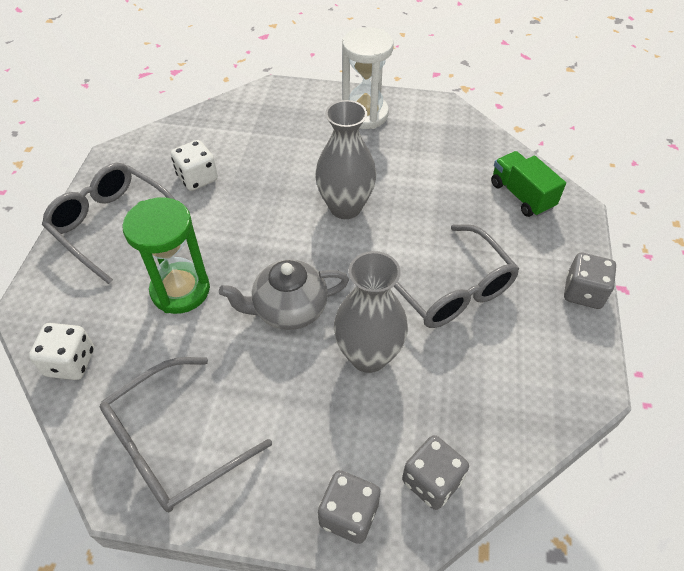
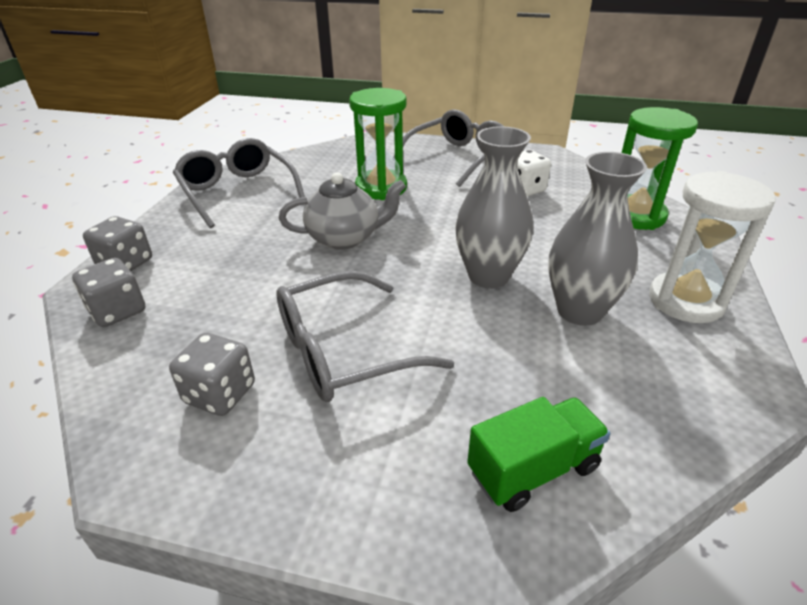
camera: 95 degrees right, 15 degrees down
(70, 362) = (324, 154): white dice -> none
(251, 117) = (635, 216): none -> green hourglass
(289, 310) = (345, 238): grey teapot -> grey teapot turned 90 degrees clockwise
(368, 356) = (272, 282): grey vase -> grey vase (579, 311)
(583, 292) = (297, 513): grey dice -> grey dice (220, 394)

